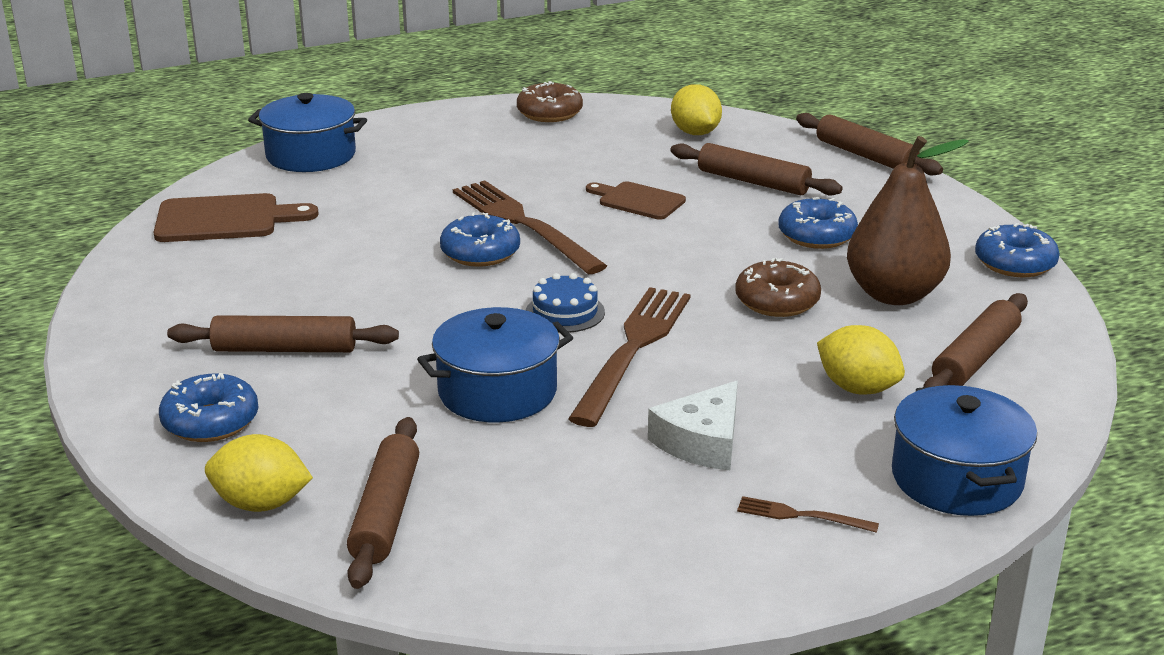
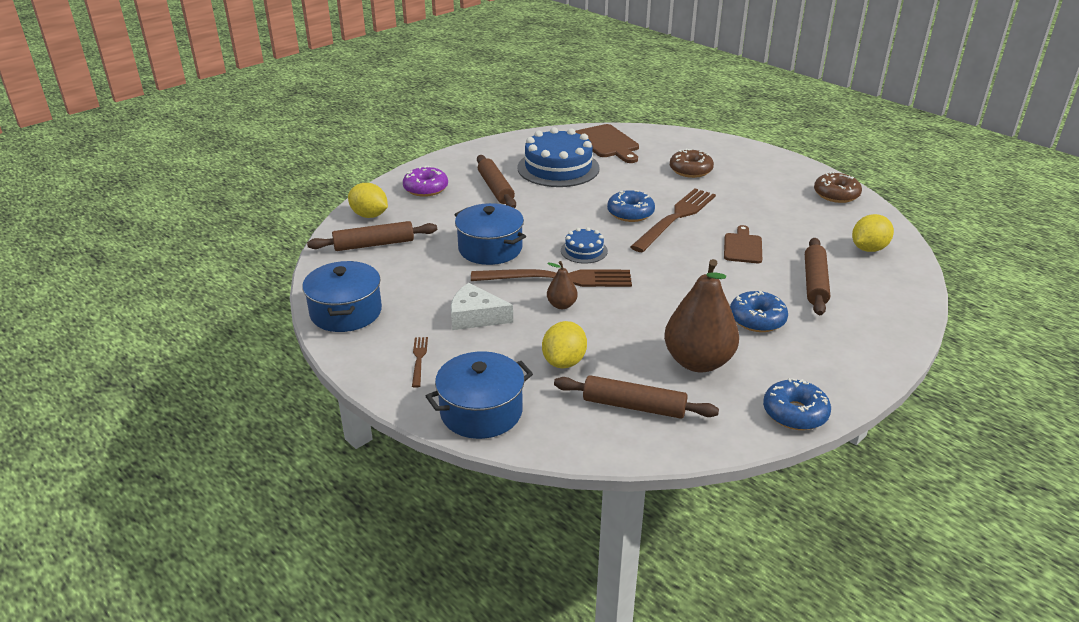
camera: 70 degrees right, 5 degrees up
(210, 422) = (426, 189): blue donut -> purple donut
(261, 504) = (369, 215): yellow lemon -> yellow lemon turned 45 degrees counterclockwise
(268, 278) = (558, 168): none -> blue cake
(311, 155) = (698, 144): blue pot -> blue pot (346, 312)
(709, 361) = (561, 305): none -> brown pear
(777, 301) = (651, 317): brown donut -> brown donut (690, 170)
(865, 156) = (913, 323): brown rolling pin -> none

